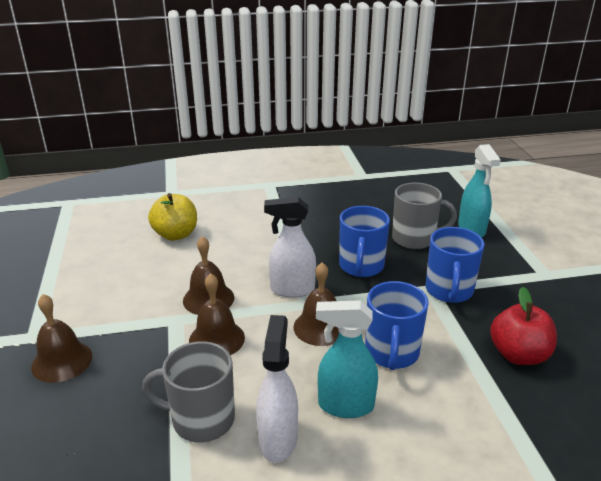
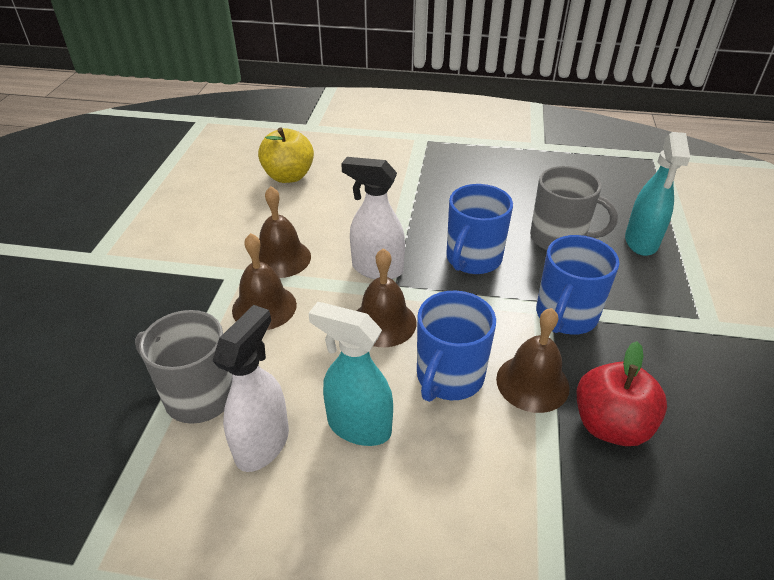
camera: 20 degrees right, 10 degrees up
(62, 361) = (103, 291): brown bell -> brown bell (532, 383)

